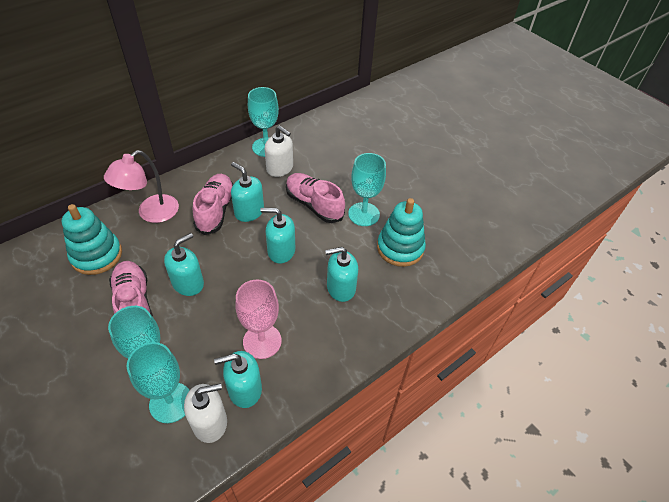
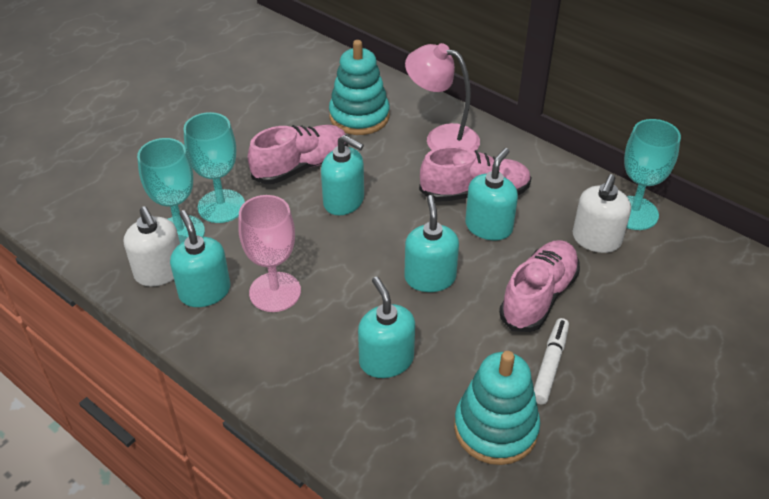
camera: 80 degrees right, 5 degrees down
(363, 214) = (550, 365): turquoise goblet -> white marker

